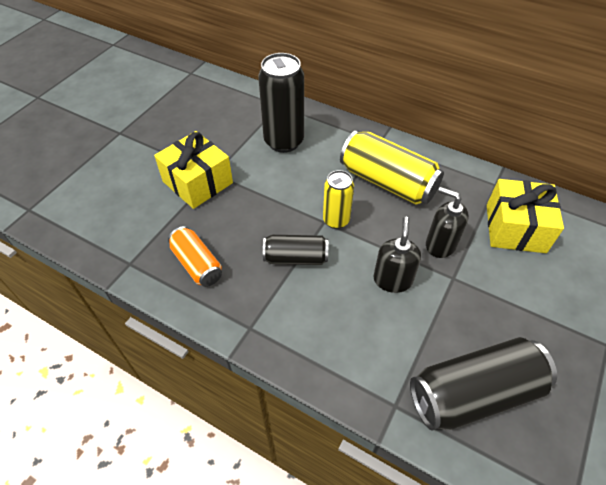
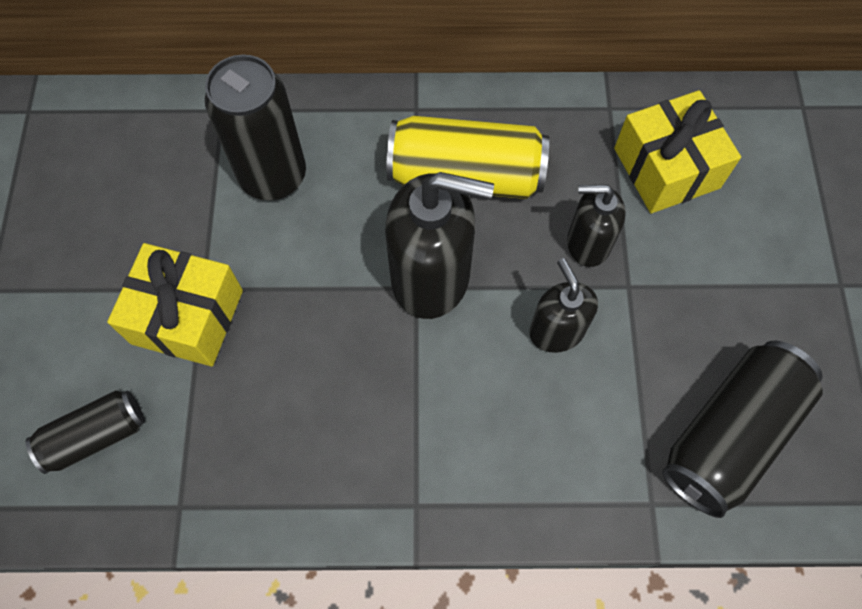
camera: 30 degrees left, 15 degrees up
(197, 264) = (280, 453): orange can -> none
(296, 258) = (412, 366): black can -> black can (96, 436)
(336, 220) = (431, 276): yellow can -> black soap dispenser

